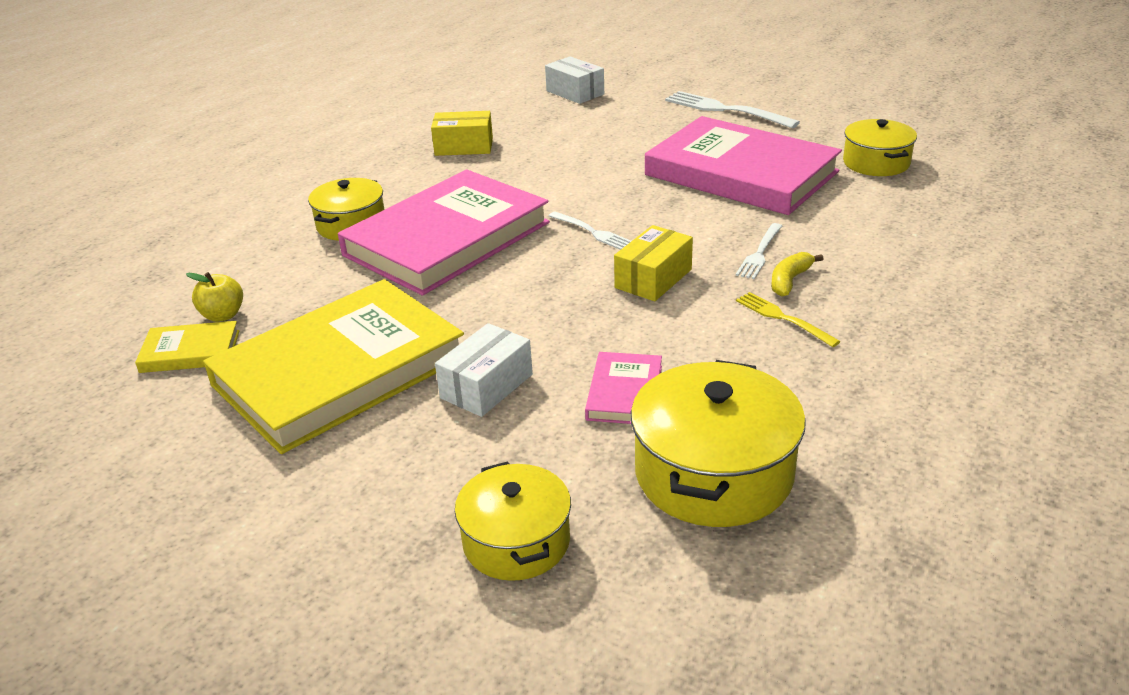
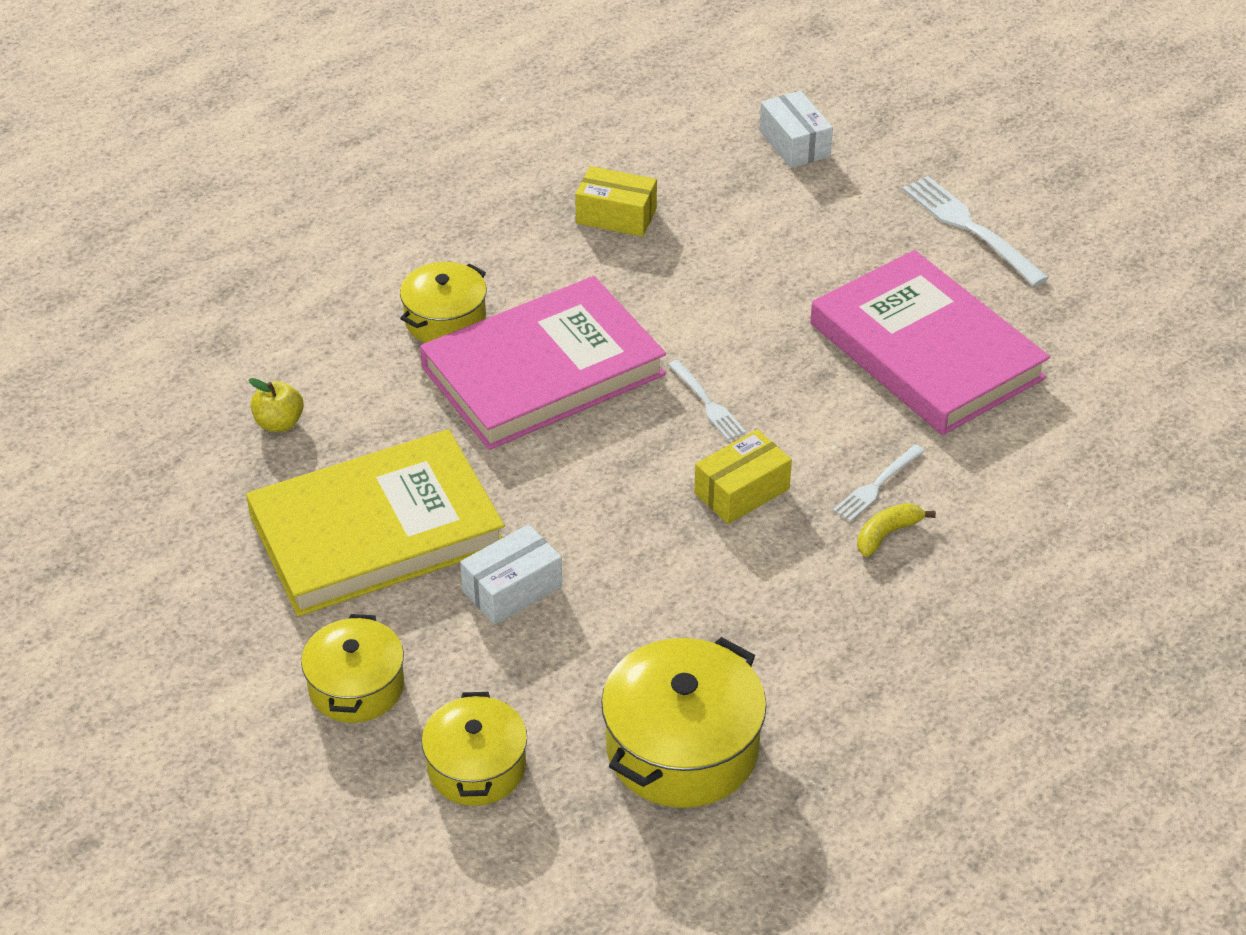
camera: 15 degrees right, 10 degrees up
(190, 351) = (238, 464): yellow book -> none
(625, 392) = (642, 634): pink book -> none
(783, 318) = (850, 584): yellow fork -> none
(876, 163) = (1100, 375): yellow pot -> yellow pot (356, 686)

